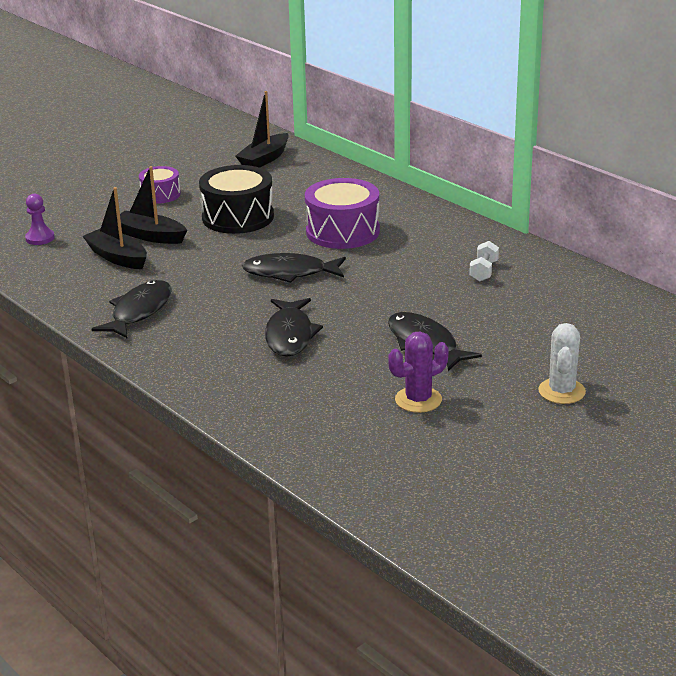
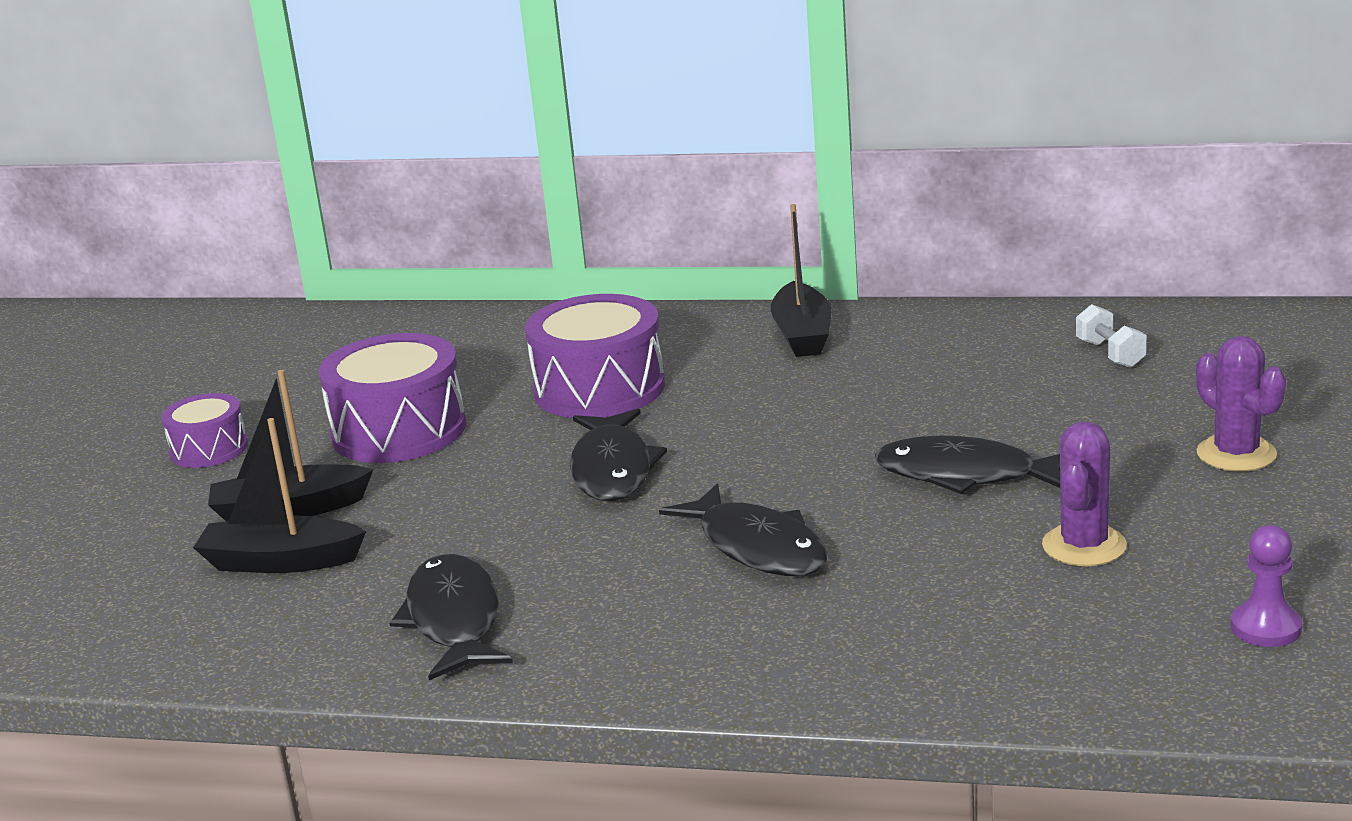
camera: 35 degrees left, 5 degrees down
(40, 238) = (80, 591): purple pawn -> purple pawn (1266, 628)
(238, 217) = (399, 431): black drum -> purple drum
(264, 159) = (311, 344): black boat -> black boat (802, 335)
(290, 273) = (612, 469): black fish -> black fish turned 60 degrees counterclockwise
(483, 271) = (884, 361): white dumbbell -> white dumbbell (1110, 354)
(561, 391) = (1236, 454): white cactus -> purple cactus

